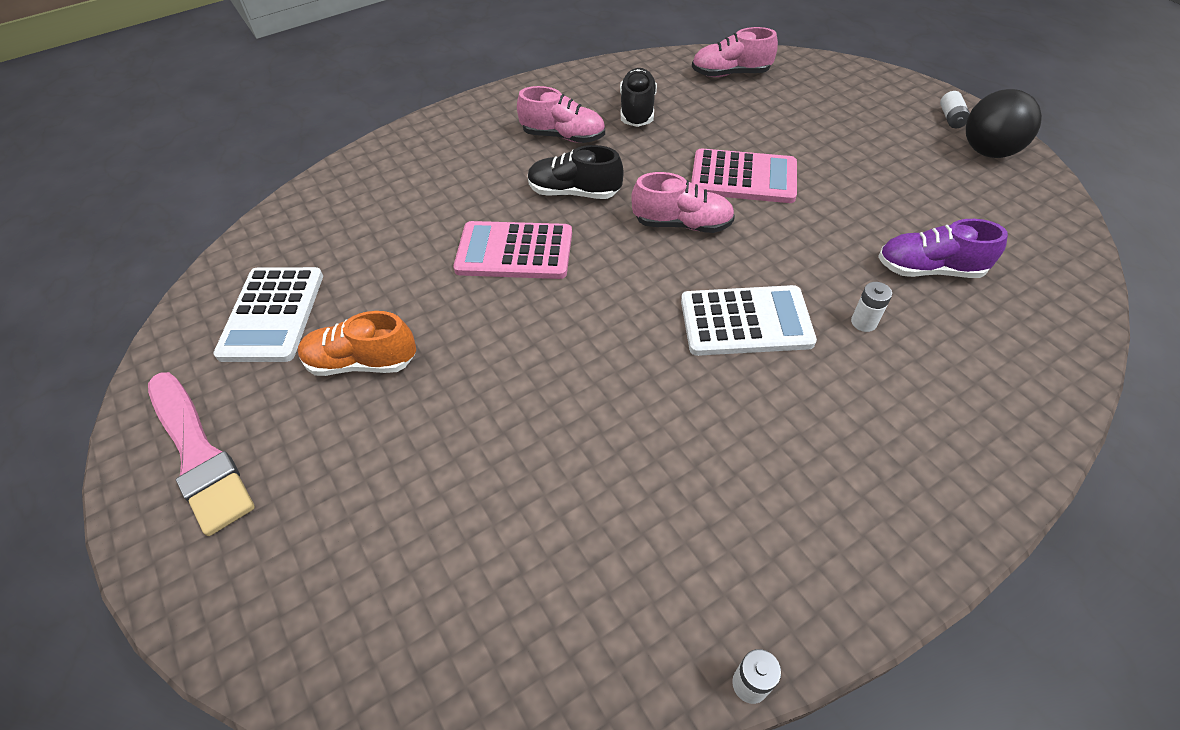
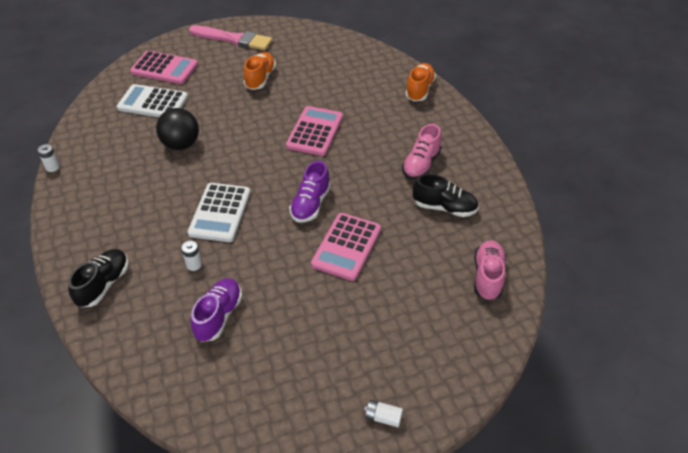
camera: 100 degrees right, 5 degrees down
(199, 454) = (233, 39): pink brush -> pink brush turned 135 degrees counterclockwise
(273, 314) = (303, 53): white calculator -> white calculator (153, 103)
(319, 572) = (164, 68): none -> pink calculator
(390, 157) = (419, 90): none -> orange shoe
(574, 192) = (358, 162): black shoe -> black shoe (103, 285)
(682, 224) = (310, 204): pink shoe -> purple shoe
(988, 151) = (328, 422): black ball -> black ball (181, 144)

